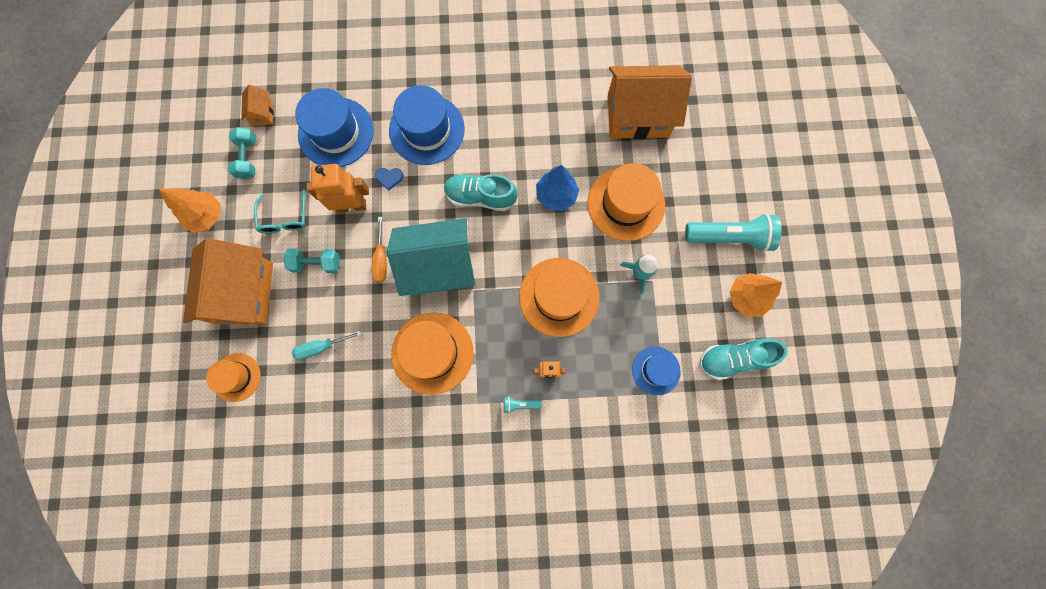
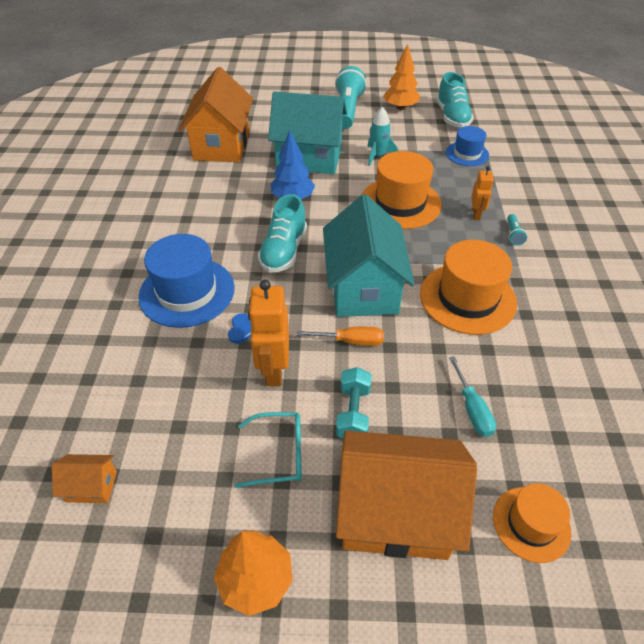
camera: 85 degrees left, 30 degrees down
(248, 158) = (165, 509): turquoise dumbbell -> none
(336, 132) = (159, 386): blue hat -> none
(626, 204) = (309, 158): orange hat -> turquoise house

